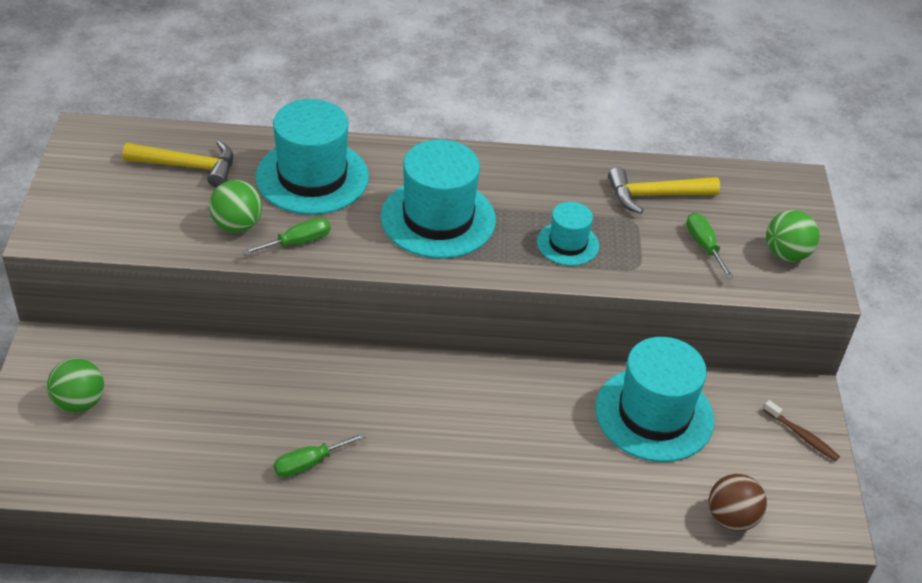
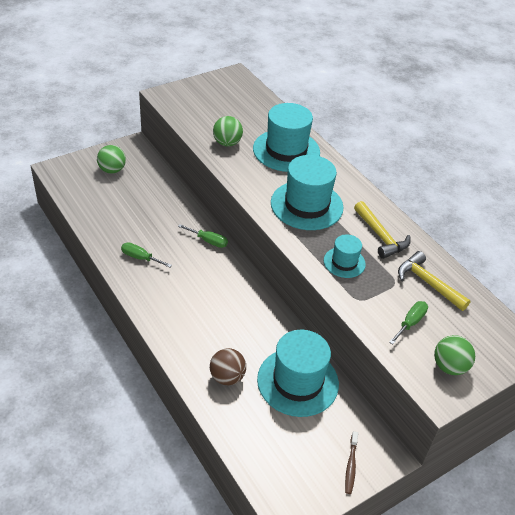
camera: 55 degrees right, 0 degrees up
(188, 166) = (248, 111): yellow hammer -> yellow hammer (381, 236)
(297, 242) = (236, 166): green screwdriver -> green screwdriver (208, 241)
(731, 518) = (252, 453): brown ball -> brown ball (227, 377)

